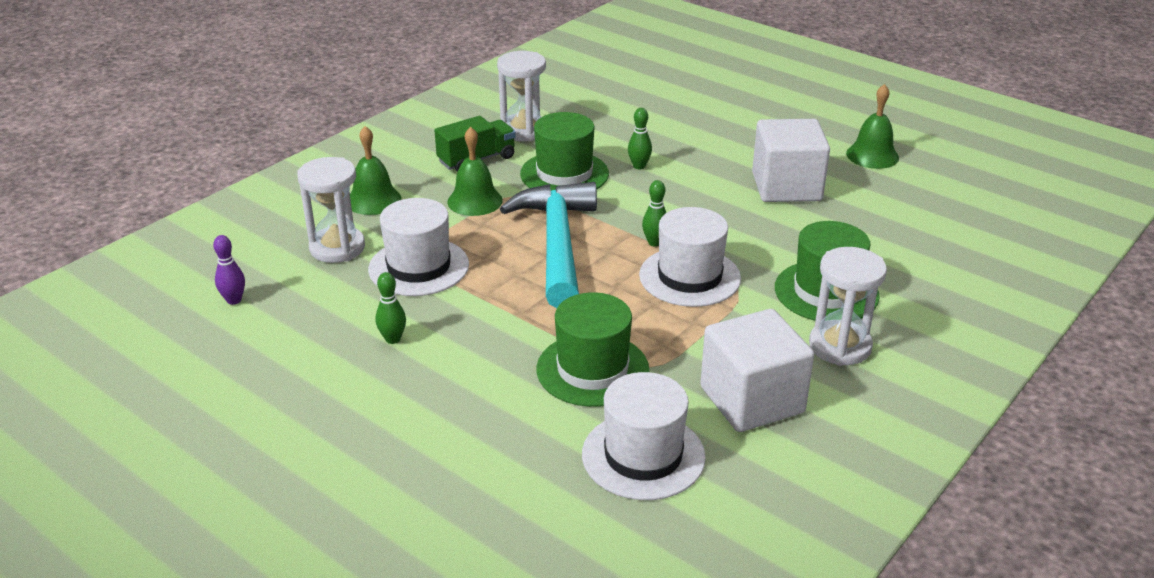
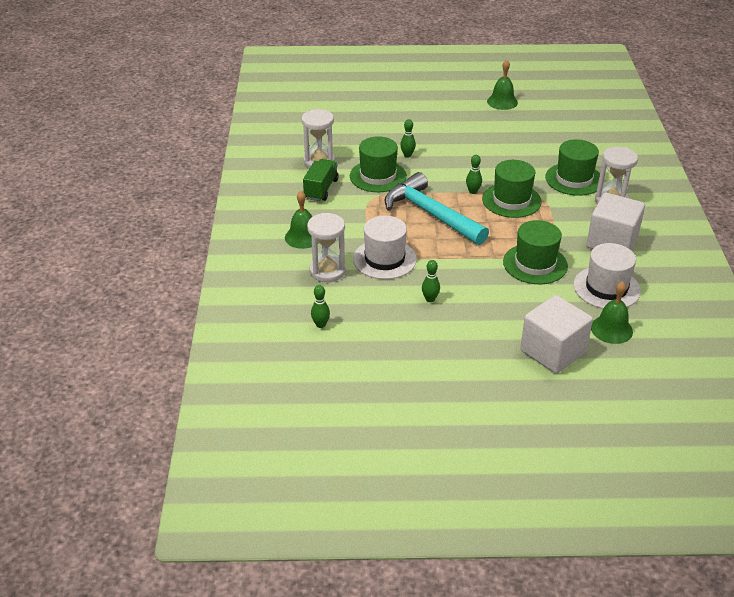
camera: 40 degrees left, 5 degrees up
(234, 300) = (320, 324): purple bowling pin -> green bowling pin
(475, 201) = (356, 212): green bell -> green bell (611, 329)
(689, 277) = (511, 200): white hat -> green hat
(786, 187) = (488, 135): white cube -> white cube (552, 351)

